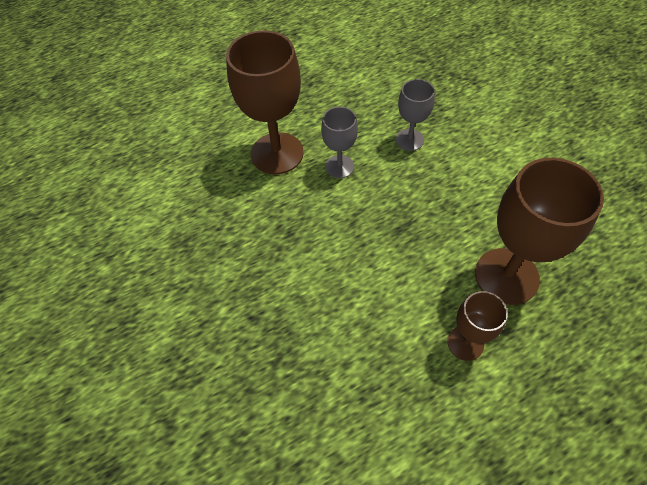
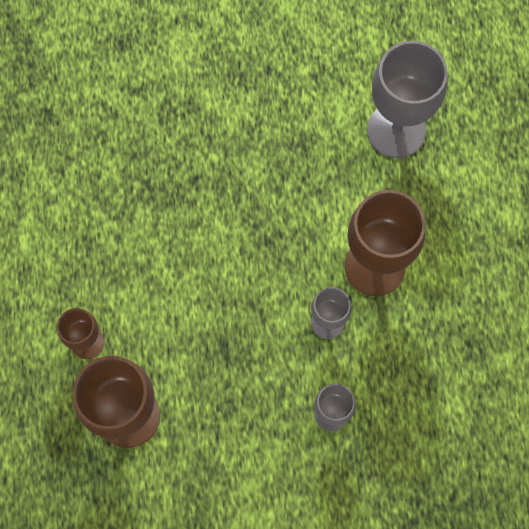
camera: 110 degrees right, 15 degrees up
(148, 179) = (396, 130): none -> grey goblet

